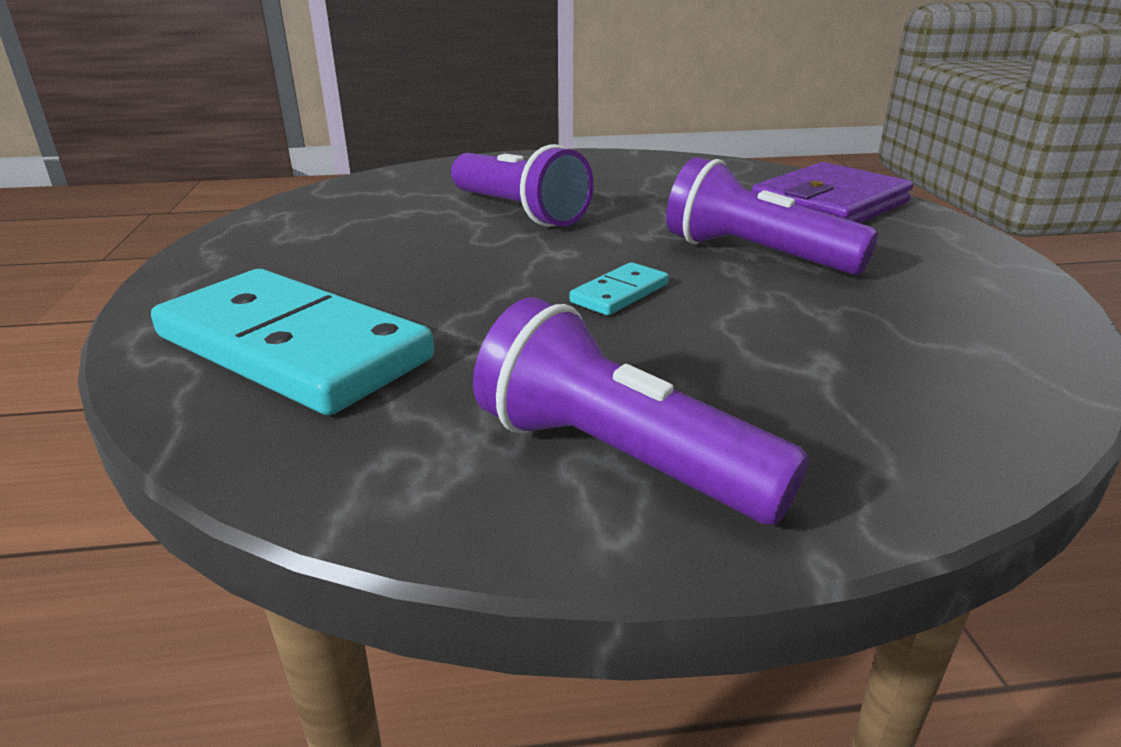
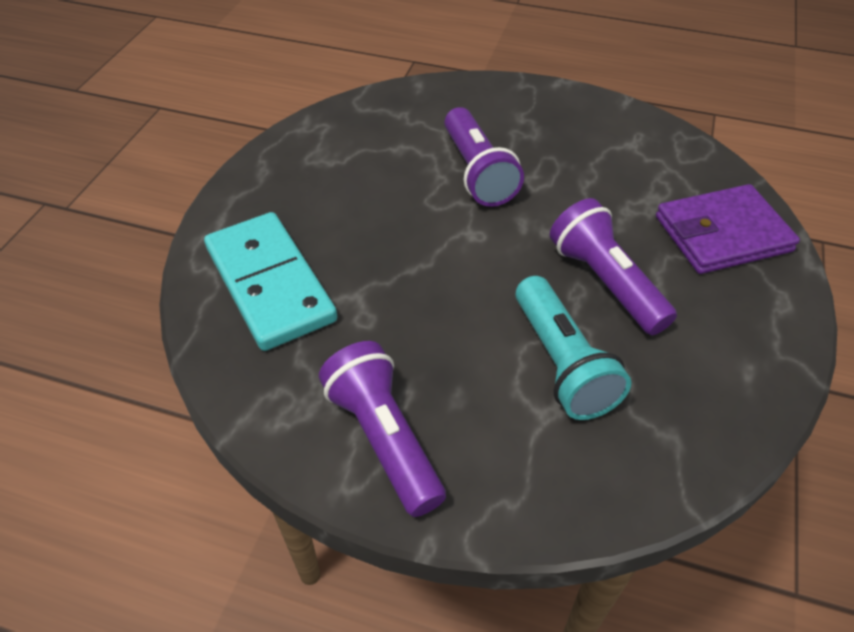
camera: 25 degrees right, 20 degrees up
(619, 293) = (480, 295): turquoise domino -> none
(784, 322) = (561, 363): none -> turquoise flashlight

